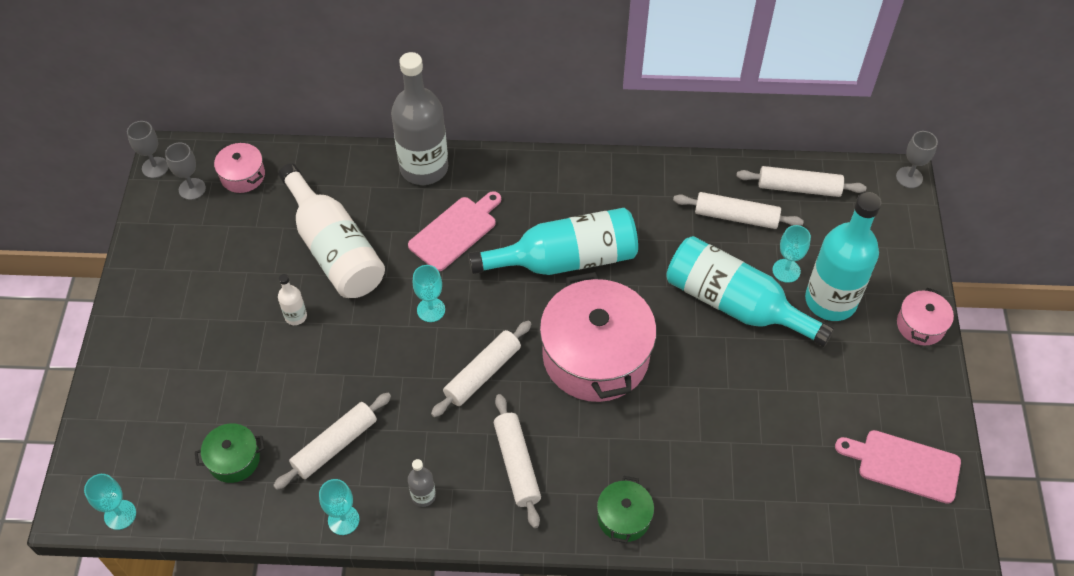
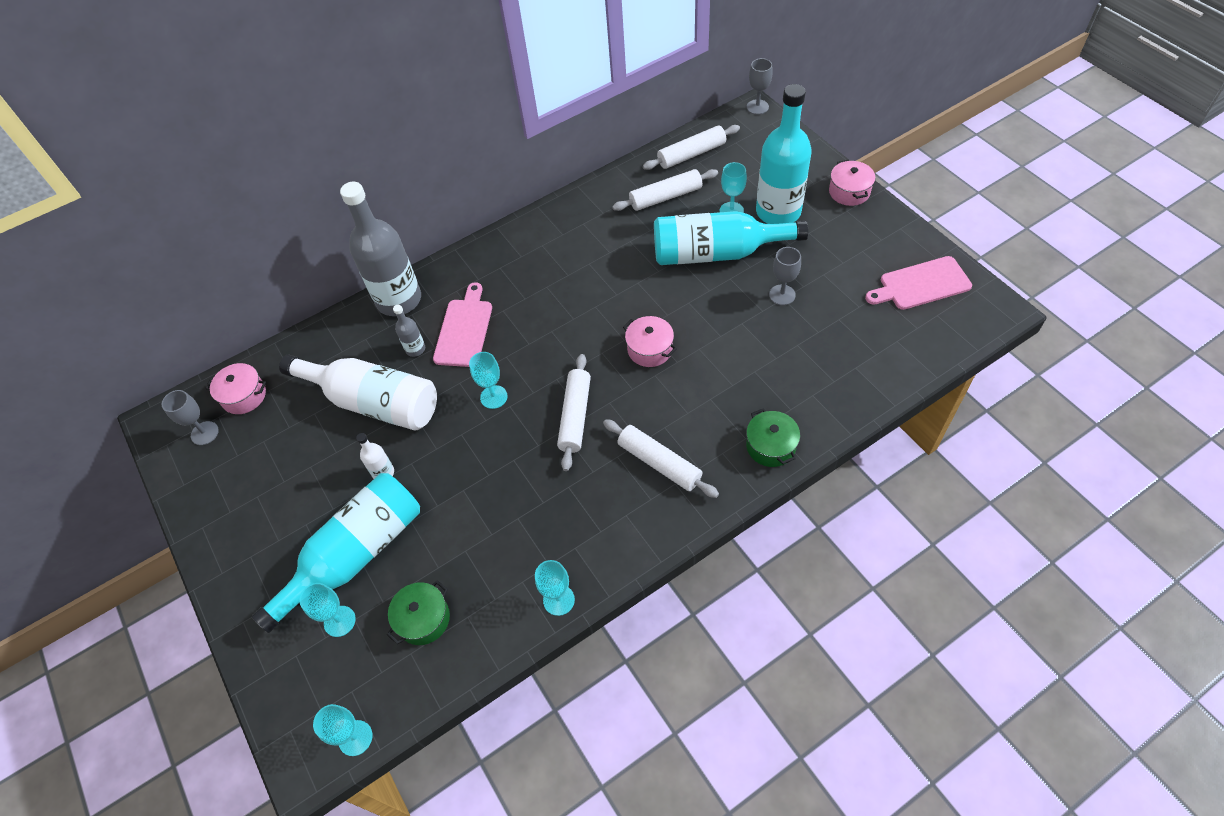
camera: 30 degrees left, 0 degrees up
(155, 167) = (154, 437): grey goblet -> grey goblet (782, 295)
(175, 416) = (339, 621): none -> turquoise goblet
(335, 445) = (502, 548): white rolling pin -> none
(423, 496) = (607, 536): grey bottle -> grey bottle (415, 349)
(565, 259) = (568, 298): turquoise bottle -> turquoise bottle (356, 554)
(595, 356) = (650, 349): pink pot -> pink pot, size x0.46

